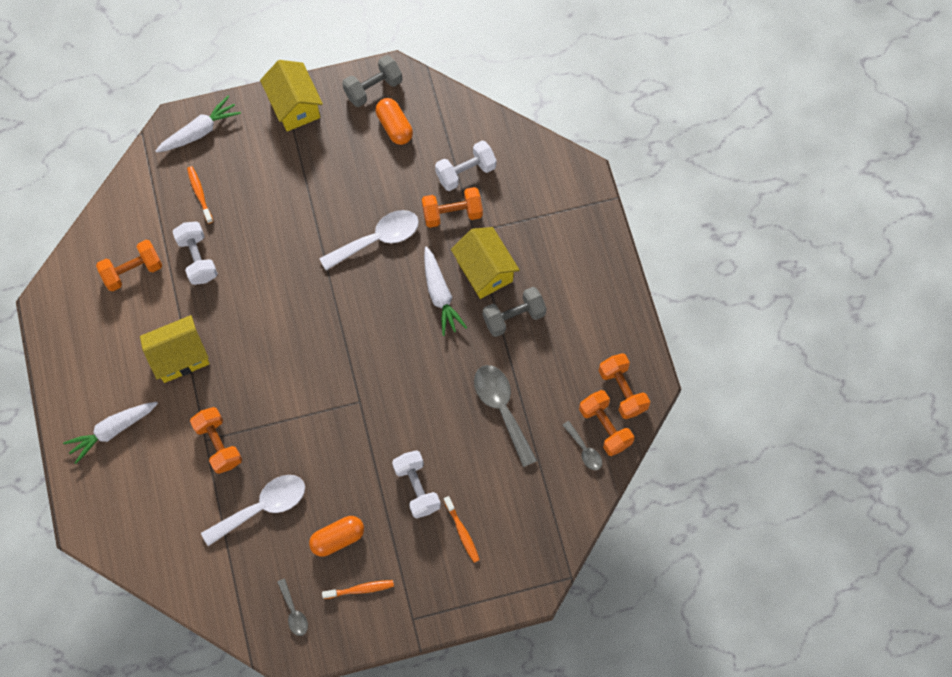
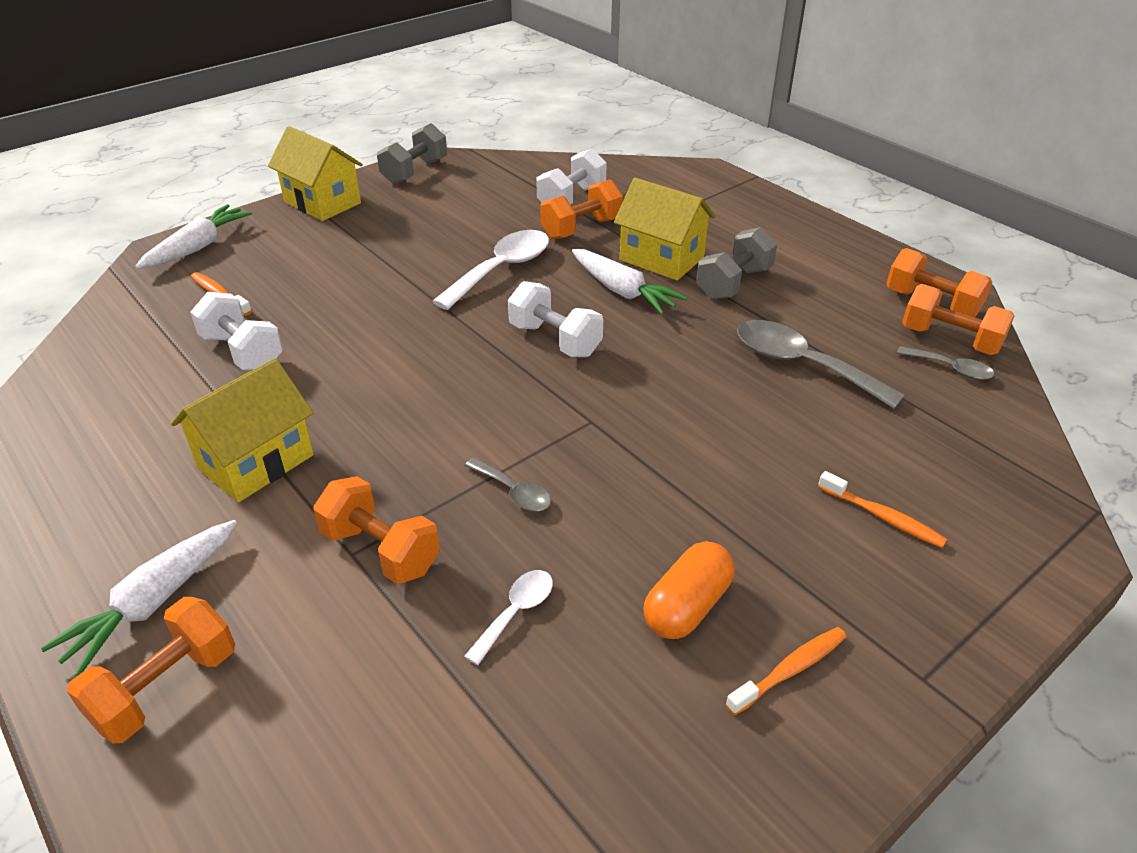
camera: 25 degrees left, 30 degrees down
(133, 271) = (134, 392): orange dumbbell -> orange dumbbell (166, 688)
(262, 507) = (516, 612): white spoon -> white spoon, size x0.52
(294, 612) = (692, 769): grey spoon -> grey spoon (513, 492)
(394, 126) = (460, 189): orange capsule -> none
(417, 488) = (762, 488): white dumbbell -> white dumbbell (555, 340)

